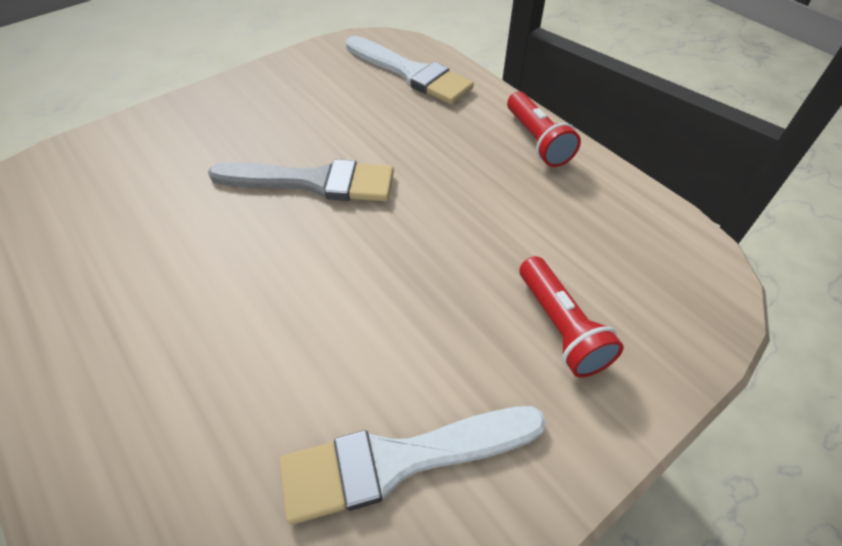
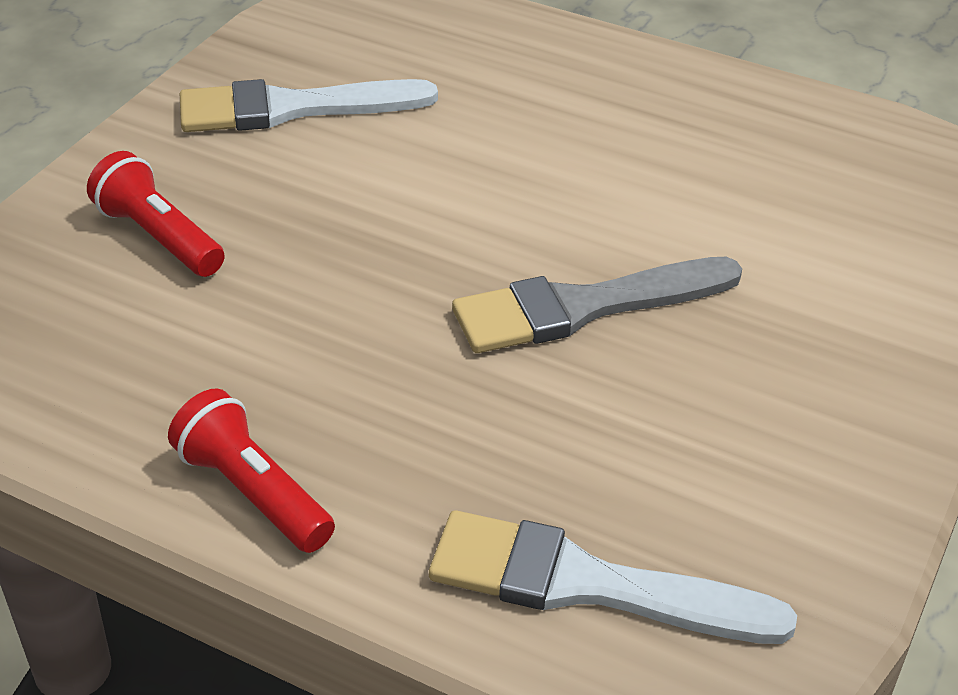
camera: 155 degrees right, 10 degrees down
(400, 460) = (292, 108): white brush -> white brush turned 150 degrees counterclockwise

